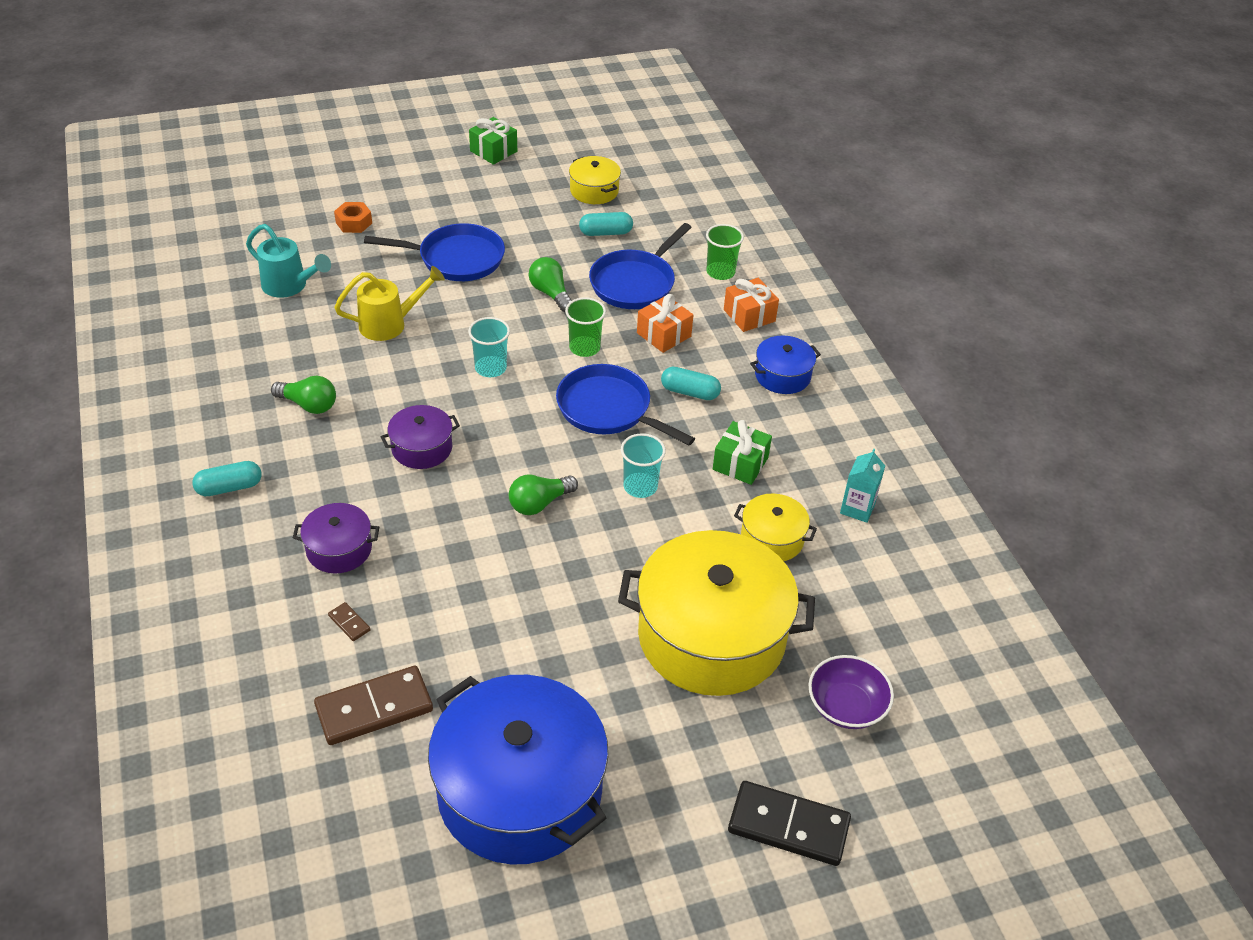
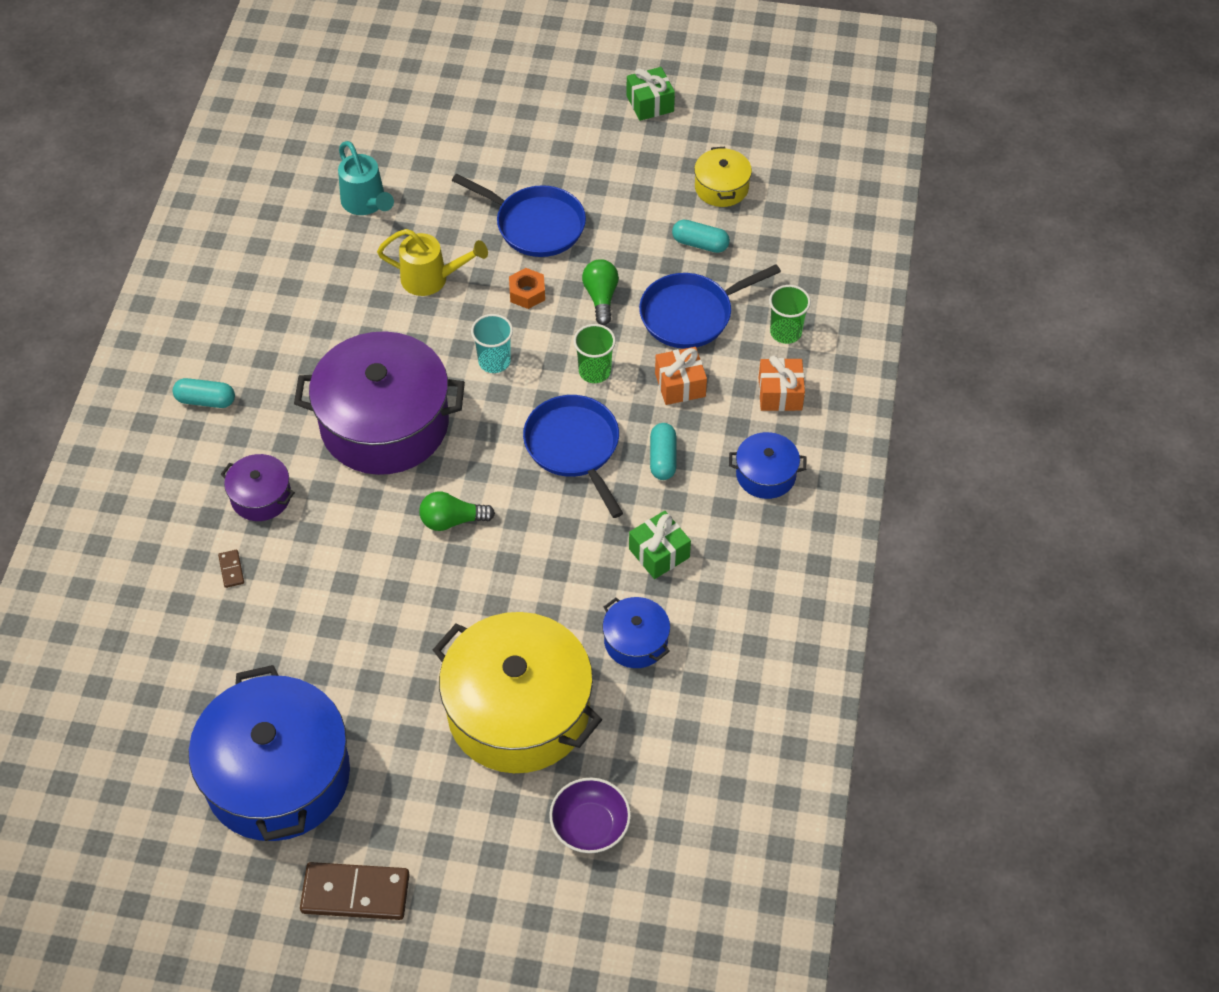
camera: 30 degrees right, 10 degrees up
(308, 405) = (313, 341): green light bulb -> none
(354, 223) = (464, 149): orange nut -> orange nut (527, 293)
(374, 708) = (208, 654): brown domino -> brown domino (355, 893)
(422, 448) = (384, 423): purple pot -> purple pot, size x2.18
(640, 486) = (551, 540): turquoise cup -> none
(690, 392) = (663, 458): turquoise capsule -> turquoise capsule turned 45 degrees clockwise
(772, 538) = (636, 641): yellow pot -> blue pot
(788, 826) = (469, 904): black domino -> none
(857, 508) = (737, 644): turquoise carton -> none

